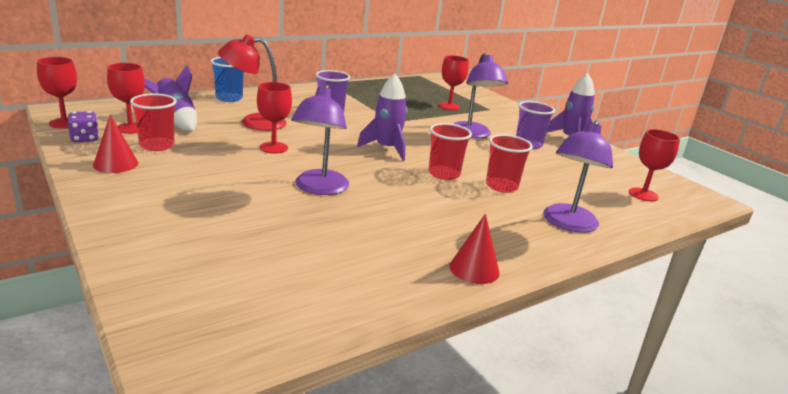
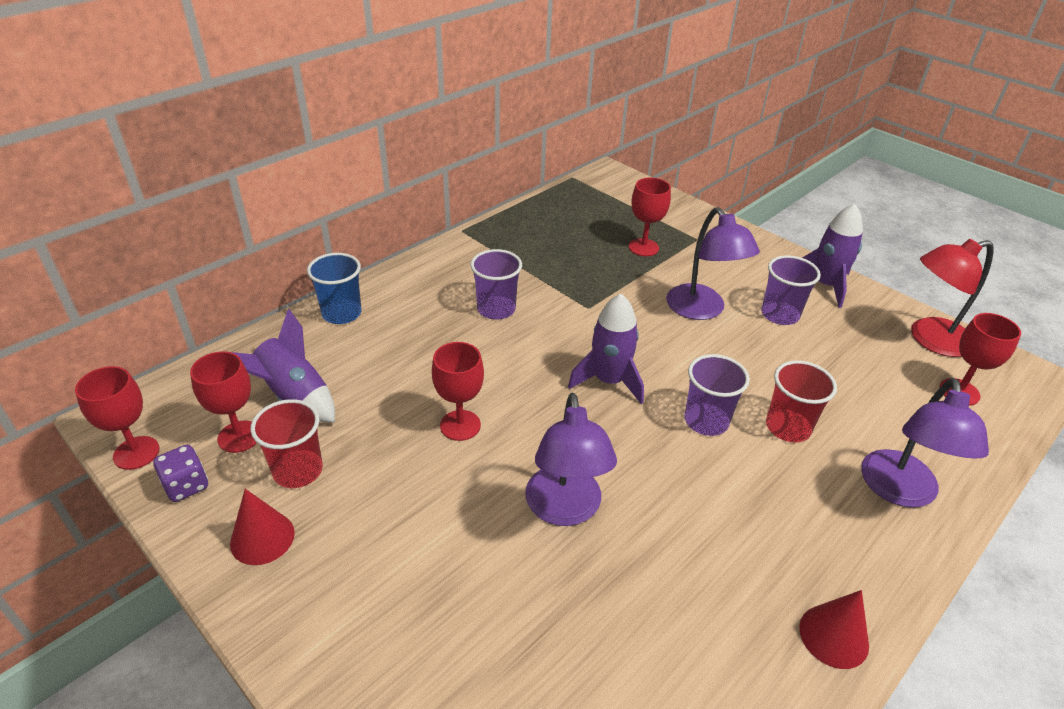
camera: 10 degrees left, 15 degrees up
(253, 122) = (404, 367): red lamp -> red lamp (930, 340)
(444, 174) = (706, 421): red cup -> purple cup

